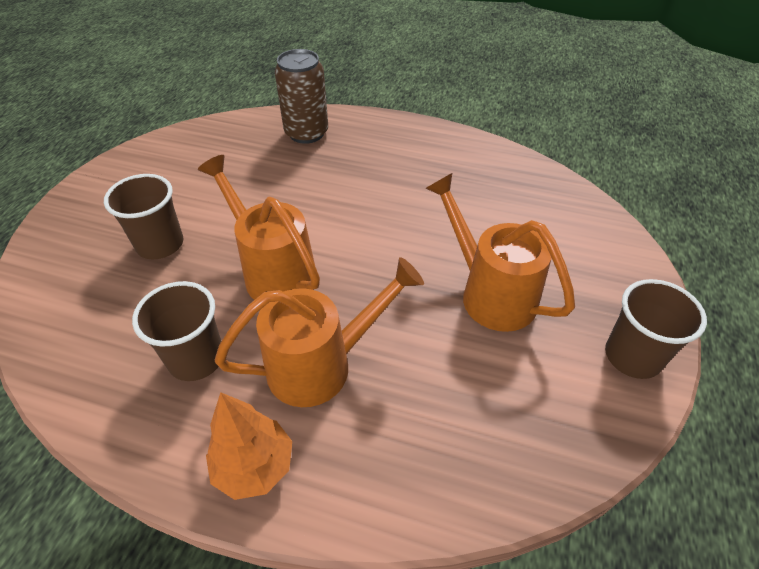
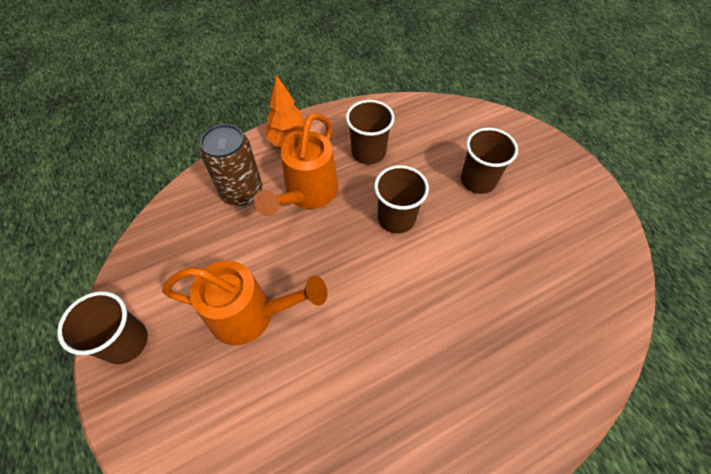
camera: 135 degrees right, 10 degrees up
(274, 271) = (396, 218): orange watering can -> brown cup
(306, 133) = (555, 357): brown can -> brown can (242, 191)

